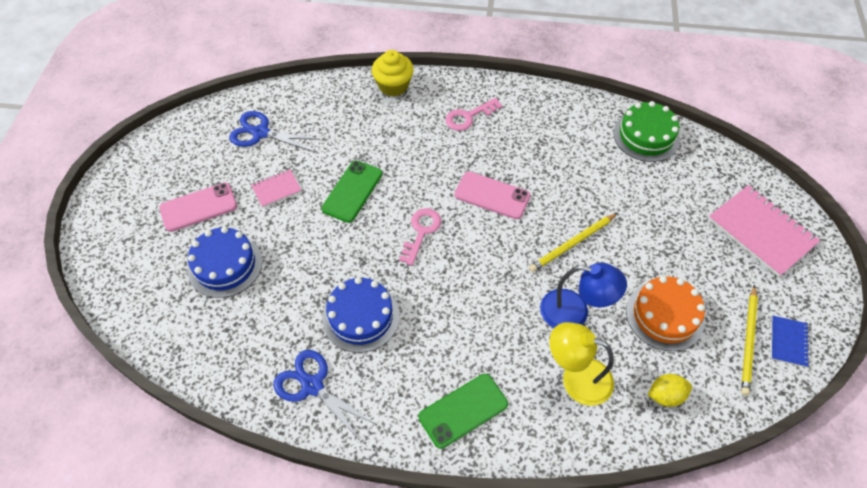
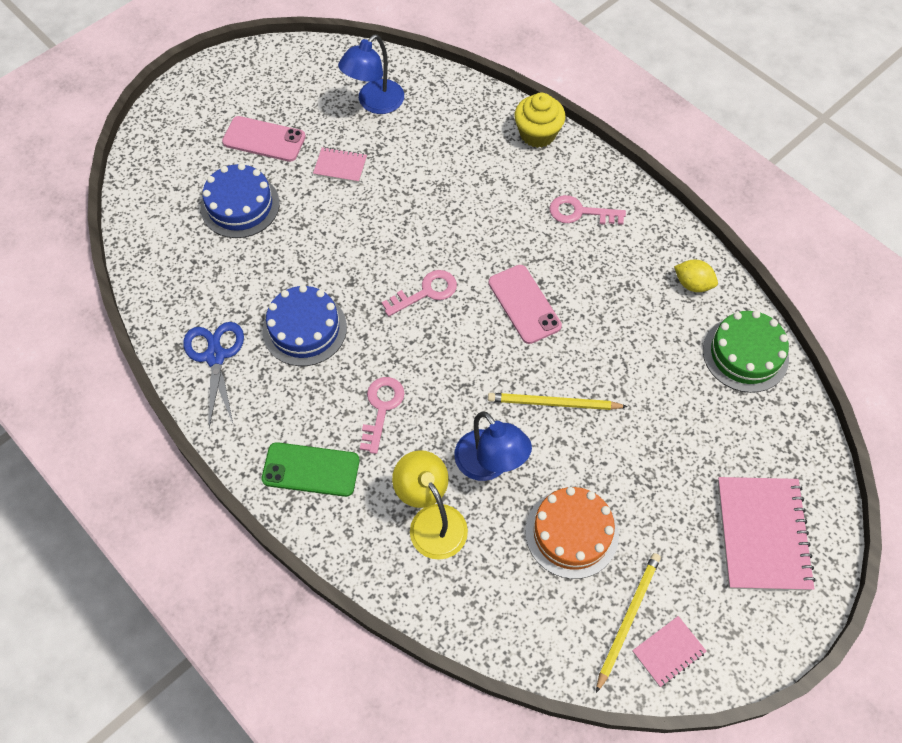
camera: 40 degrees right, 5 degrees up
(260, 133) = (374, 103): blue scissors -> blue lamp
(352, 191) = (402, 212): green phone -> none
(469, 330) = (381, 408): none -> pink key
(665, 395) = (495, 599): yellow lemon -> yellow lemon (692, 284)
(748, 341) = (628, 619): yellow pencil -> yellow pencil turned 150 degrees clockwise
(788, 342) = (668, 651): blue notebook -> pink notebook

